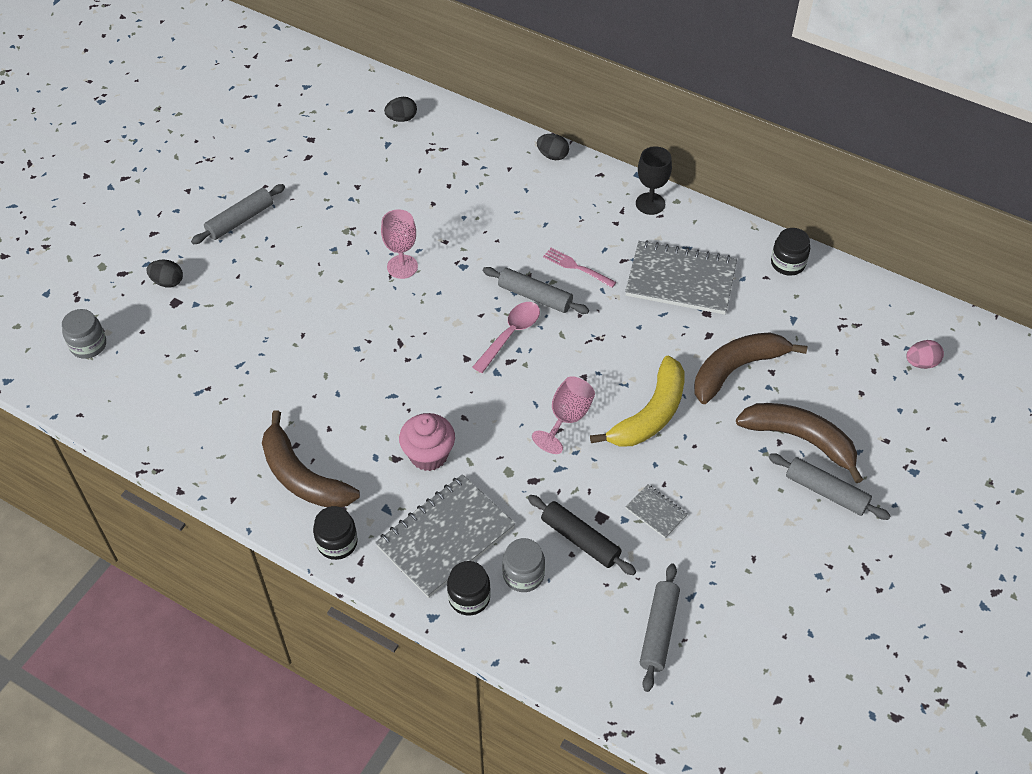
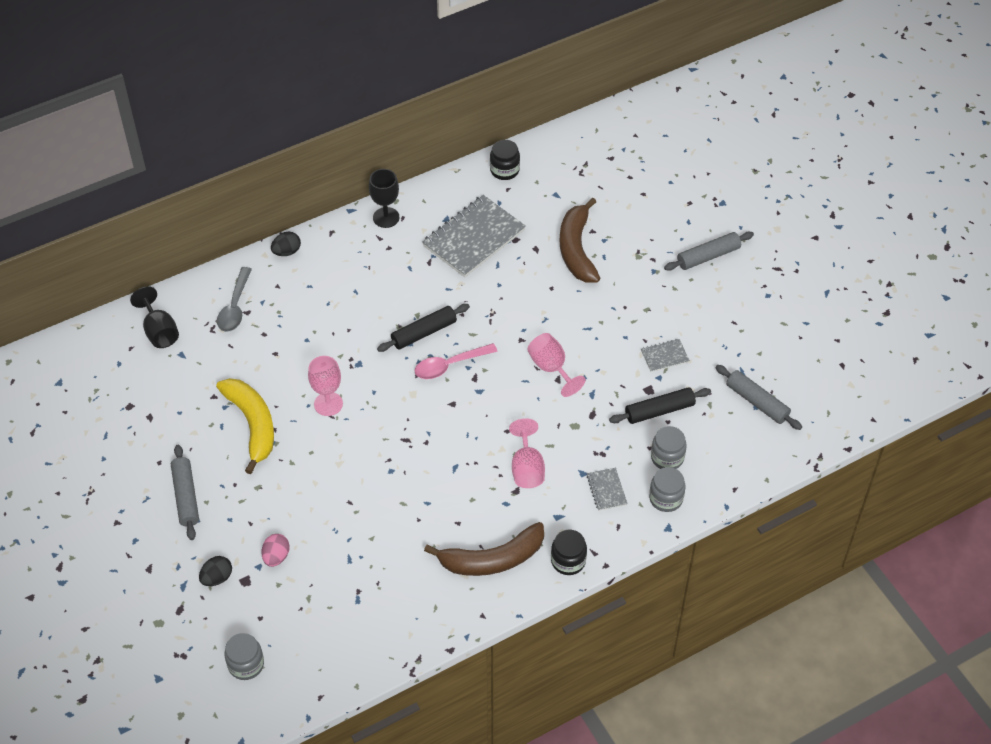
camera: 60 degrees left, 0 degrees up
(401, 118) = (159, 331): black egg -> black goblet
(428, 455) = (527, 468): pink cupcake -> pink goblet
(445, 537) = (606, 490): grey notebook -> grey notebook, size x0.45
(464, 152) = (235, 307): none -> grey spoon
(469, 597) = (666, 498): black jar -> grey jar
(510, 334) = (449, 365): pink spoon -> pink spoon turned 90 degrees counterclockwise
(535, 296) = (424, 333): grey rolling pin -> black rolling pin
(577, 267) = (414, 293): pink fork -> none
(650, 415) = (581, 318): yellow banana -> yellow banana (252, 425)
(800, 439) = (658, 246): brown banana -> none
(921, 363) = (641, 149): pink egg -> pink egg (276, 557)

